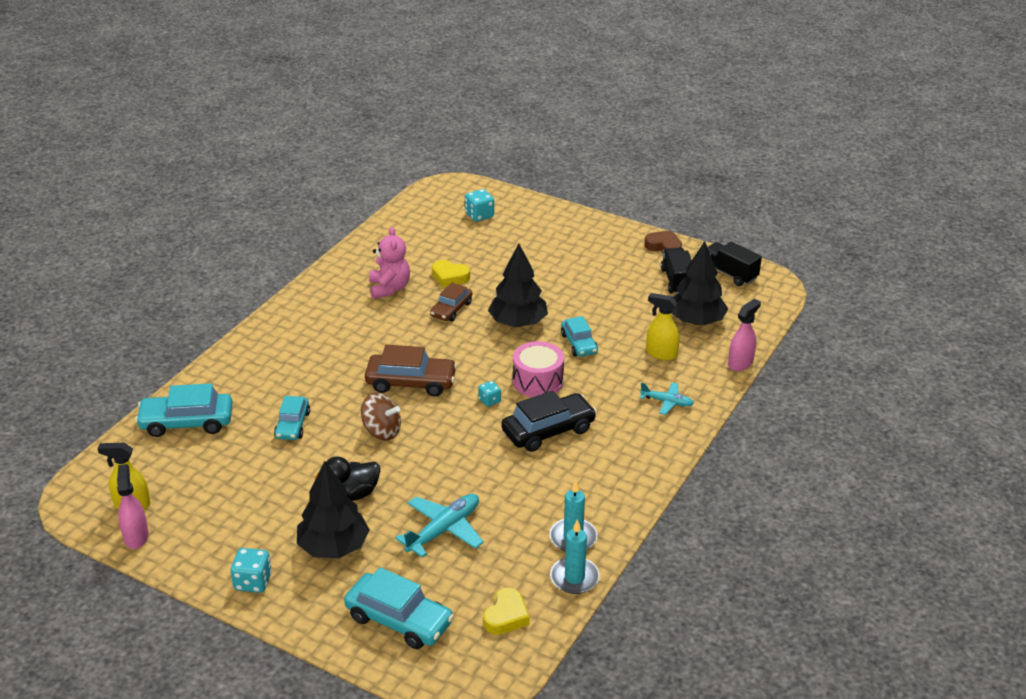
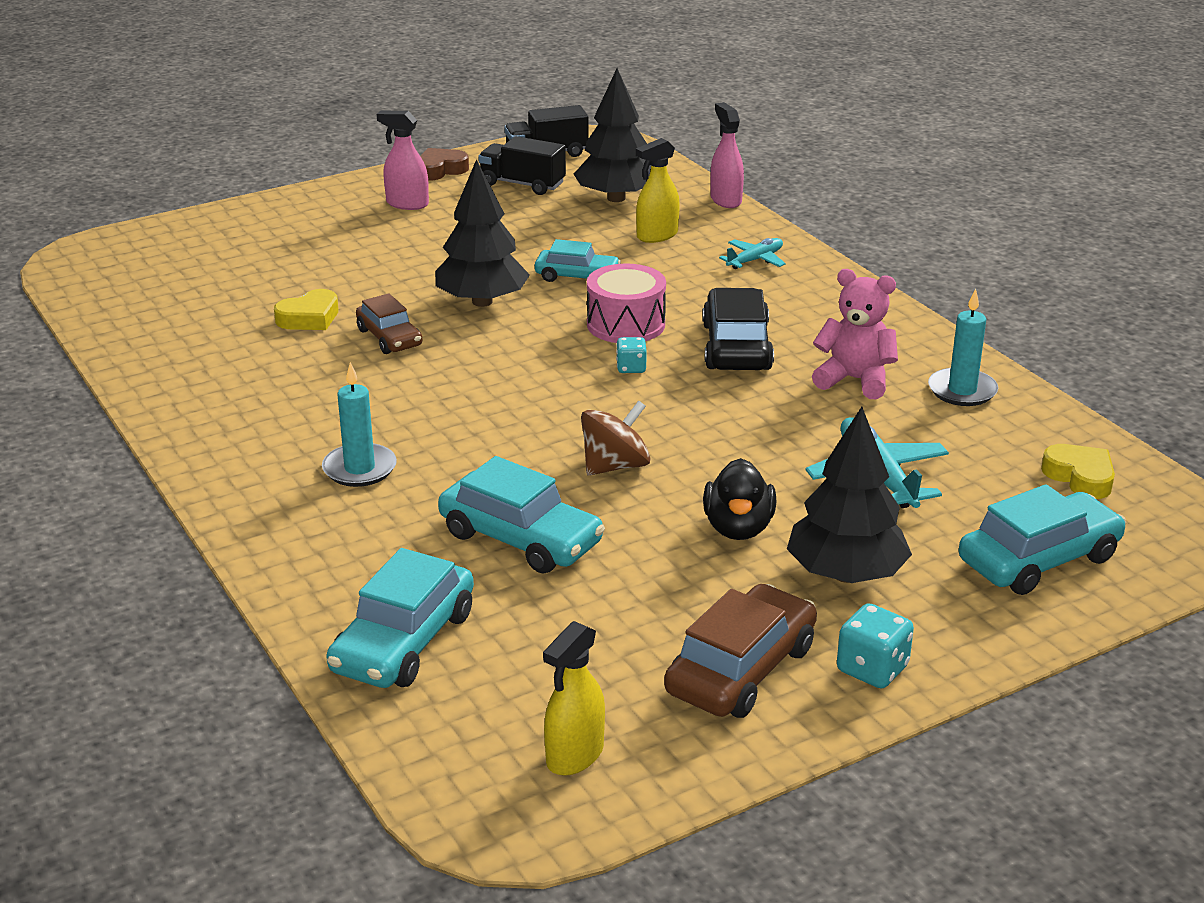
camera: 60 degrees left, 5 degrees down
(136, 536) = (666, 769): pink spray bottle -> pink spray bottle (407, 204)
(292, 425) = (520, 538): turquoise car -> turquoise car, size x1.58
(389, 288) = (273, 369): pink teddy bear -> pink teddy bear (855, 380)
(411, 382) = (526, 413): brown car -> brown car (741, 670)
(479, 215) = (190, 257): turquoise dice -> none
(574, 578) = (1037, 411): turquoise candle -> turquoise candle (359, 469)

